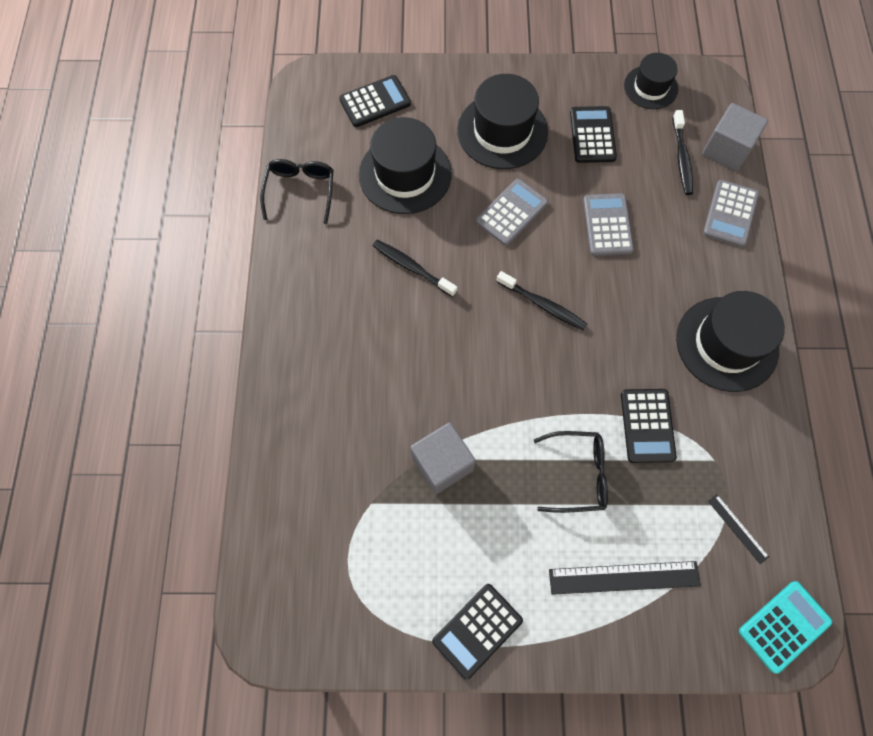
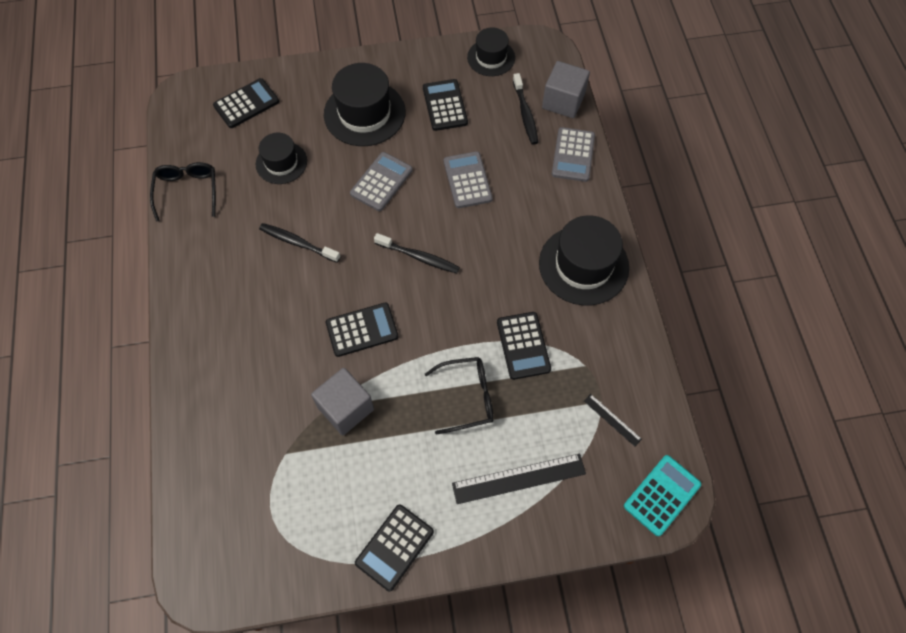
camera: 10 degrees left, 5 degrees down
(405, 174) = (281, 162): black hat -> black hat, size x0.61
(470, 378) = (362, 330): none -> black calculator

